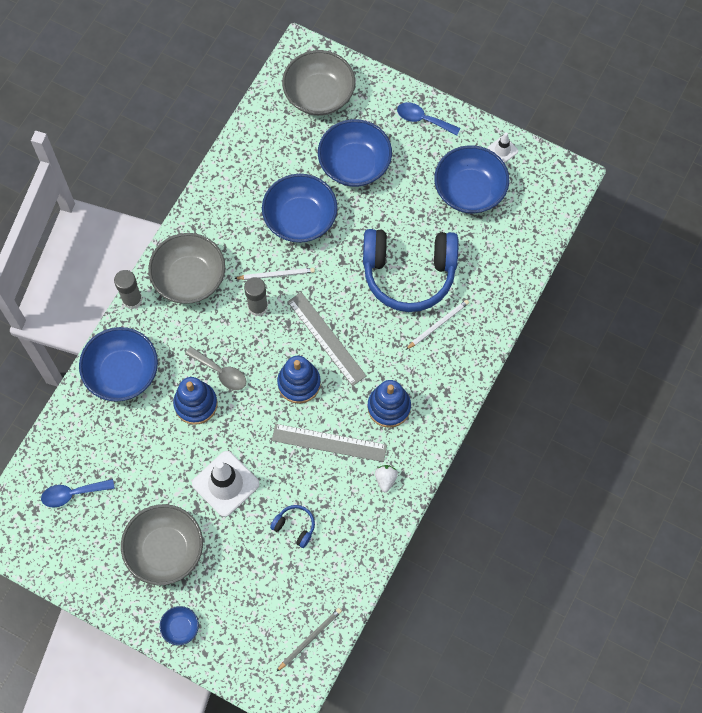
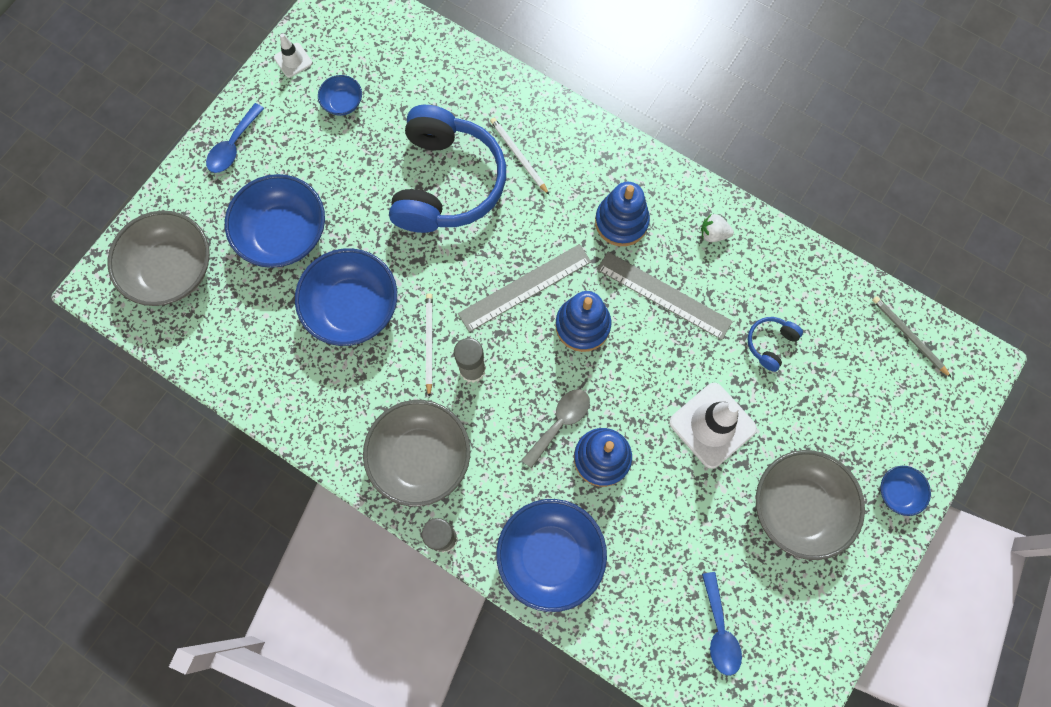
camera: 85 degrees left, 5 degrees up
(329, 443) = (664, 295): grey ruler -> grey ruler turned 75 degrees counterclockwise
(469, 190) = (343, 103): blue bowl -> blue bowl, size x0.47

